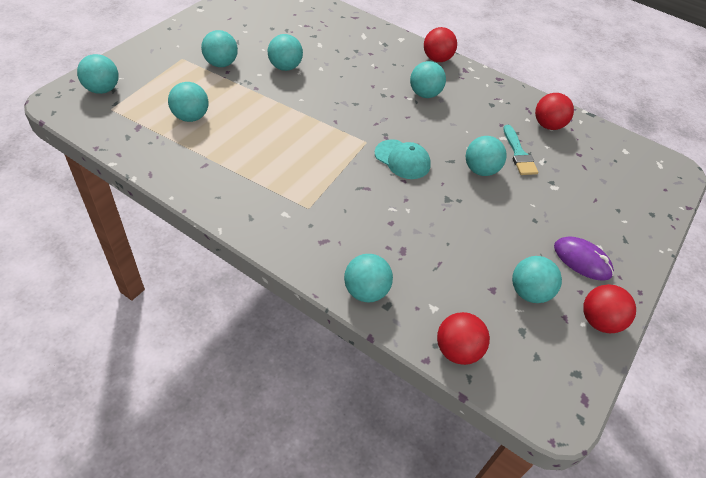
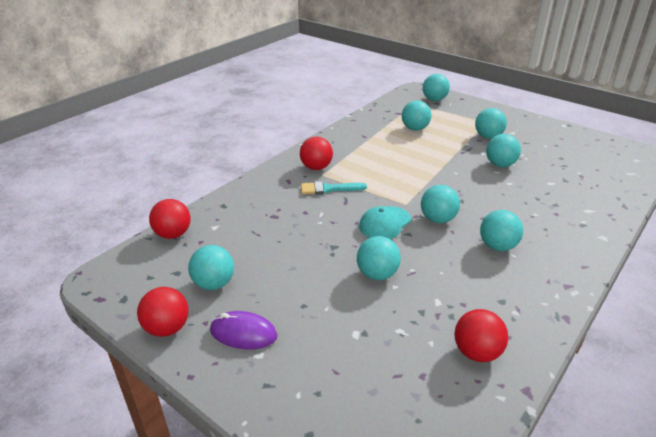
camera: 100 degrees right, 15 degrees down
(366, 291) = (238, 197): turquoise ball -> turquoise ball (438, 219)
(437, 59) = (577, 263): red ball -> red ball (316, 167)
(519, 154) = (410, 311): turquoise brush -> turquoise brush (328, 189)
(582, 260) = (243, 333): purple mouse -> purple mouse turned 60 degrees clockwise

